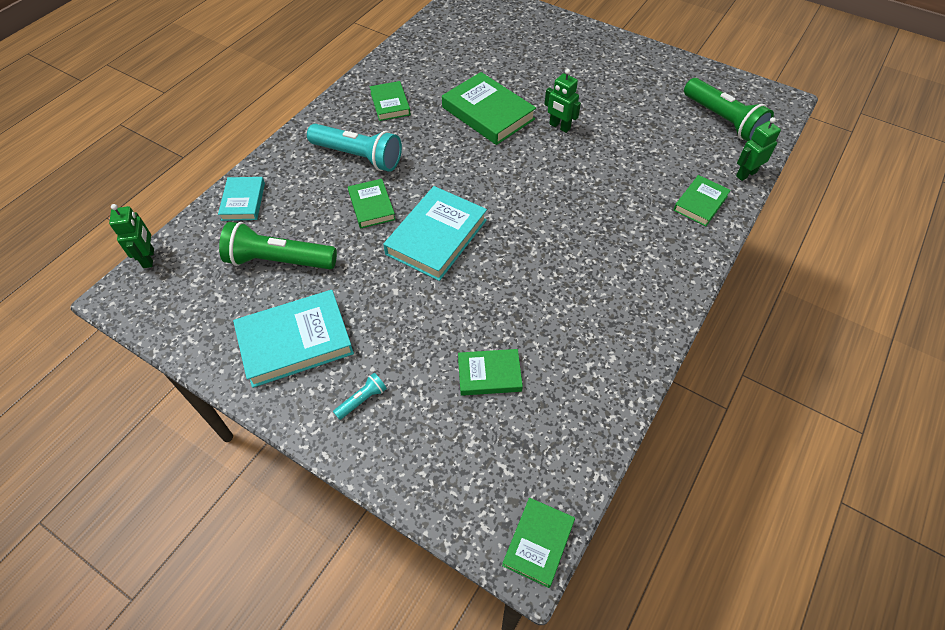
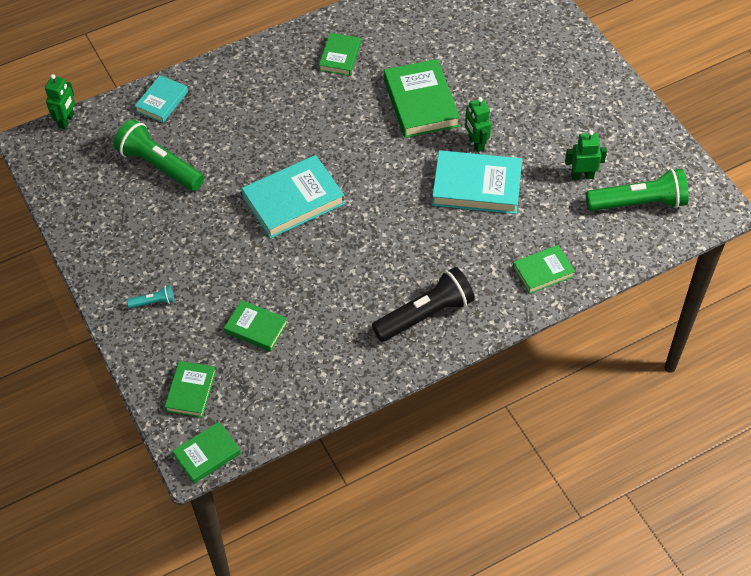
camera: 30 degrees right, 0 degrees up
(295, 341) = (133, 236): turquoise book -> turquoise book (476, 186)
(358, 156) = (278, 99): turquoise flashlight -> none
(371, 206) = (259, 150): green book -> green book (191, 391)
(636, 285) = (425, 315): none -> black flashlight
(723, 120) = (638, 203): green flashlight -> green flashlight turned 90 degrees counterclockwise
(746, 174) = (611, 264): green robot -> green robot (582, 176)

